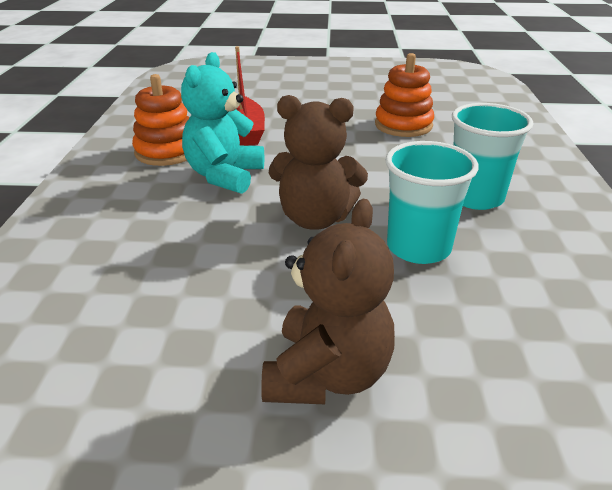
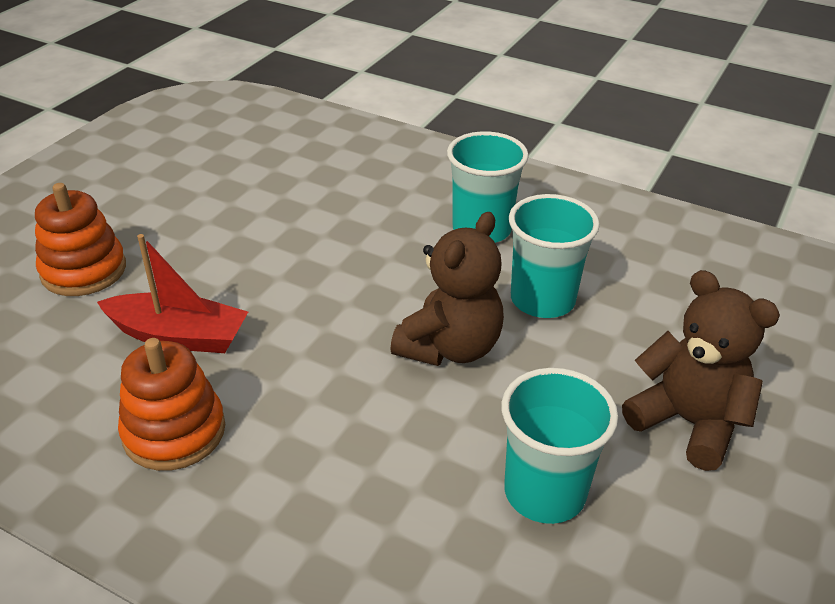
camera: 65 degrees left, 5 degrees up
(185, 300) = (544, 492): none -> turquoise cup
(224, 176) = (297, 391): turquoise teddy bear -> none
(403, 125) = (293, 206): orange stacking toy -> orange stacking toy (84, 270)

